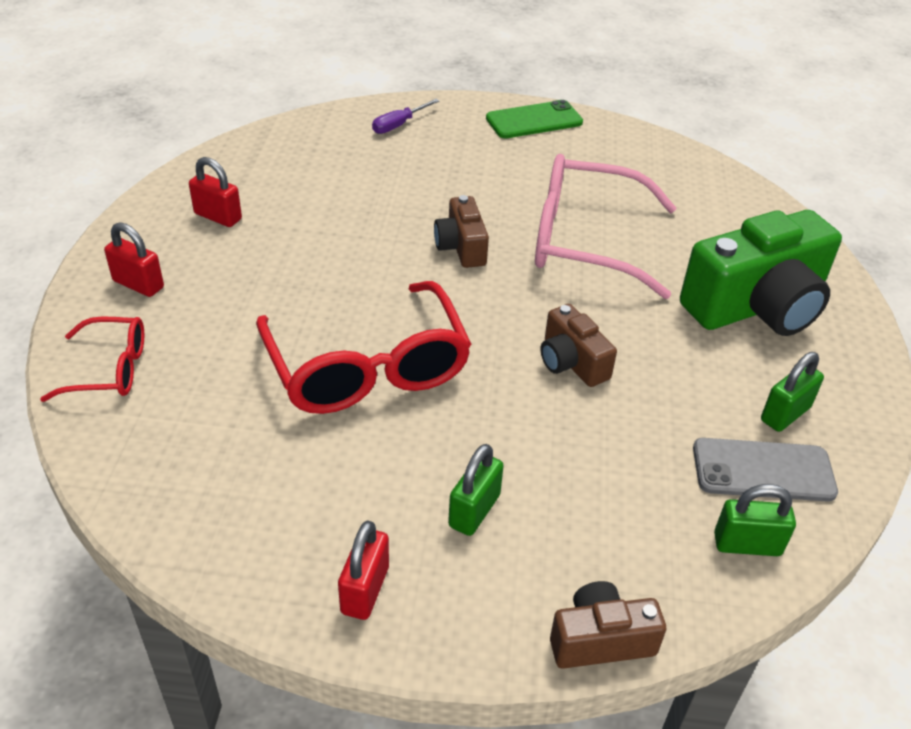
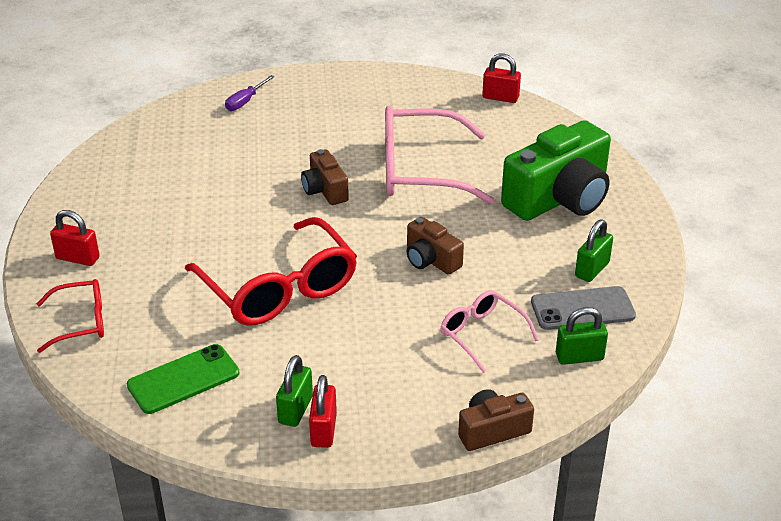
camera: 10 degrees left, 5 degrees down
(218, 216) = (122, 197): red padlock -> red padlock (500, 97)
(474, 511) = (386, 369): green padlock -> green padlock (295, 410)
(534, 120) = (356, 81): green phone -> green phone (183, 379)
(617, 484) = (482, 335): none -> pink glasses

